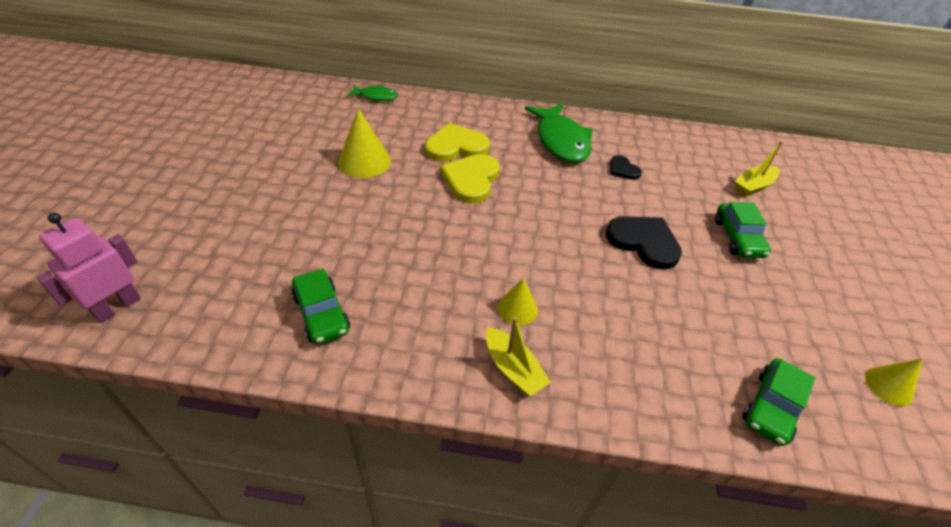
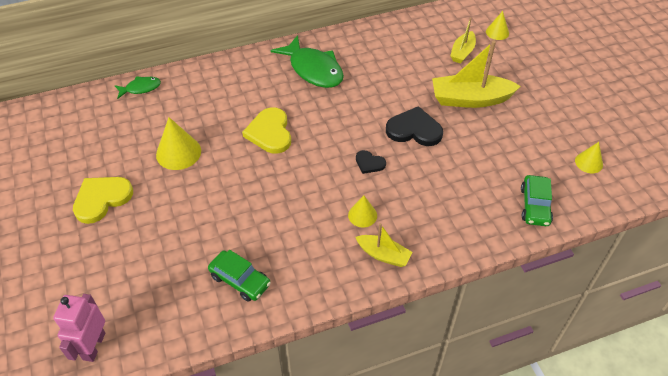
camera: 25 degrees left, 5 degrees up
(456, 146) = (239, 108): yellow heart -> yellow heart (102, 199)
(623, 169) = (371, 76): black heart -> black heart (369, 163)
(738, 238) = (470, 99): green car -> yellow boat
(811, 182) = (497, 32): none -> yellow cone

